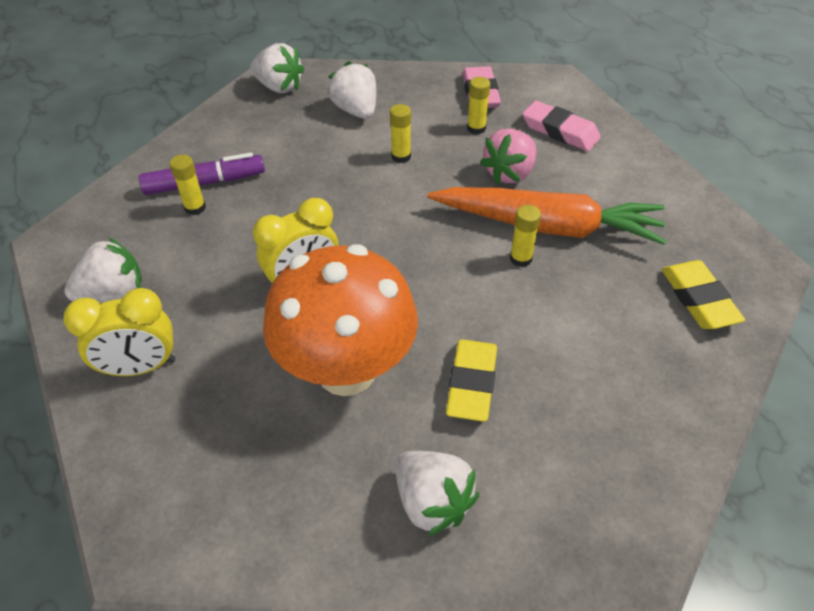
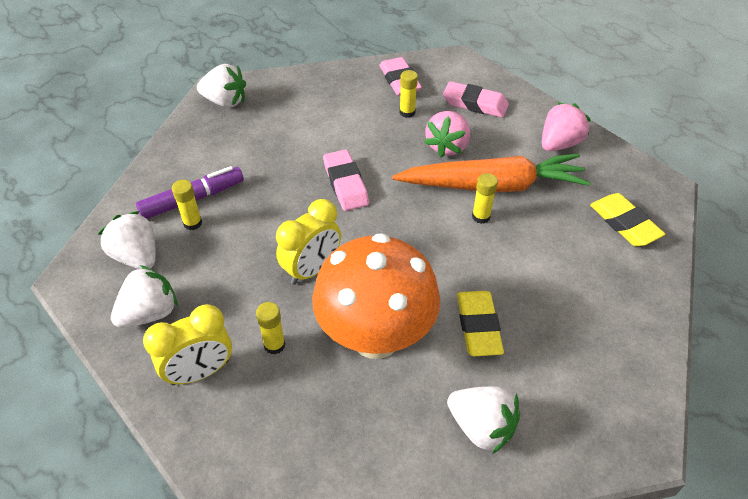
camera: 15 degrees left, 0 degrees up
(356, 110) = (301, 112): white strawberry -> white strawberry (137, 256)
(376, 195) = (346, 184): none -> pink eraser
(401, 156) = (354, 147): yellow glue stick -> yellow glue stick (274, 345)
(647, 192) = (559, 144): none -> pink strawberry

